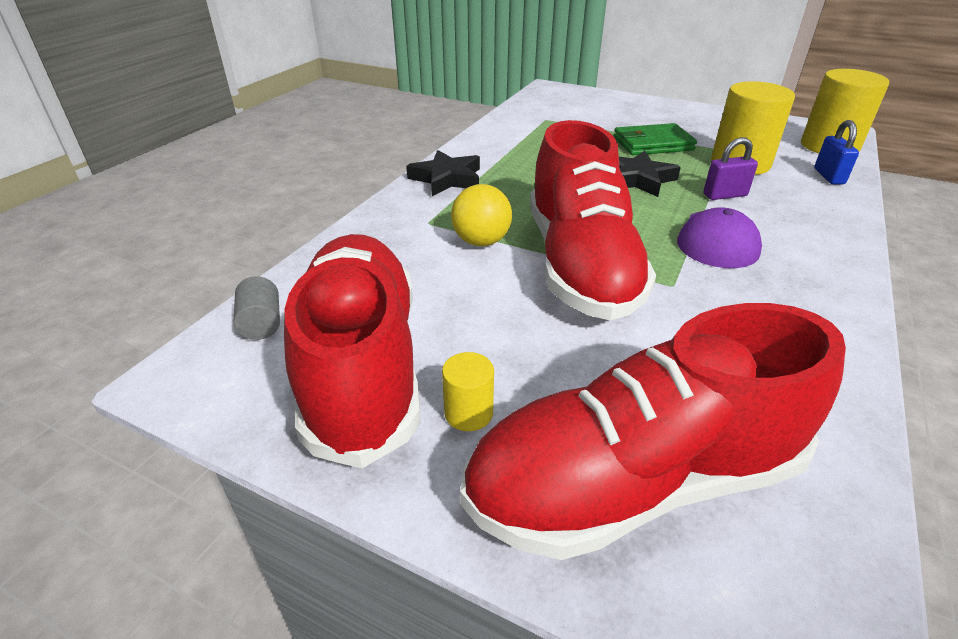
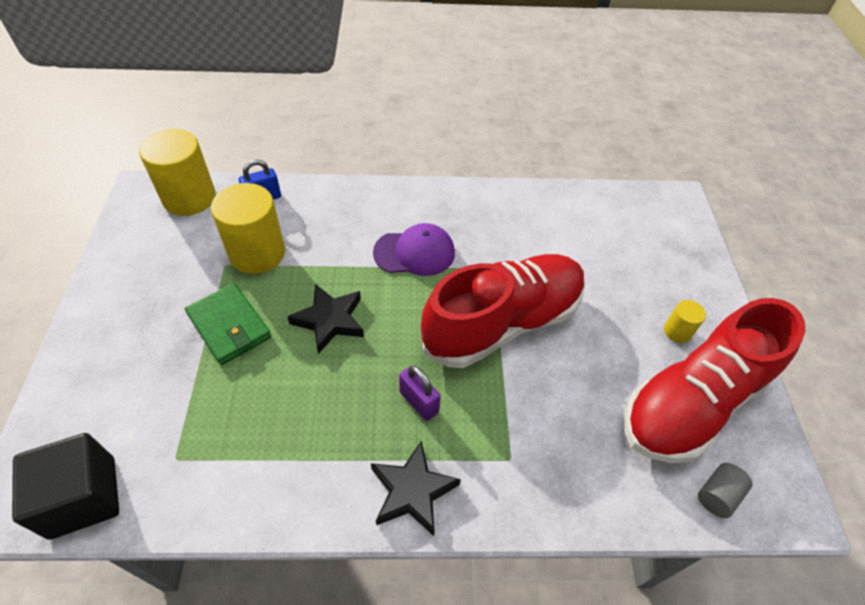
camera: 120 degrees left, 15 degrees up
(481, 241) = (513, 400): yellow ball -> none
(541, 99) = (83, 497): none -> black cube
(634, 481) = (657, 257): red shoe -> none
(724, 195) = (334, 257): purple padlock -> purple padlock (419, 402)

